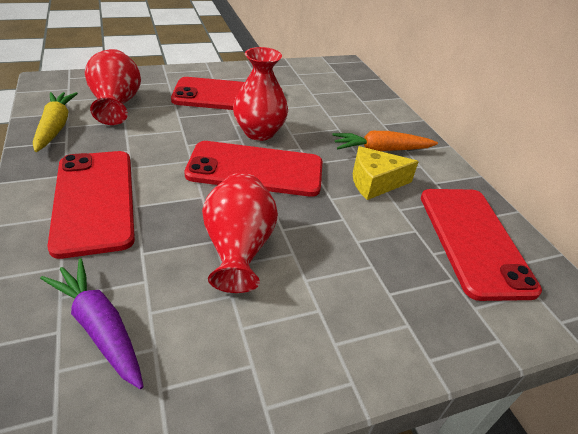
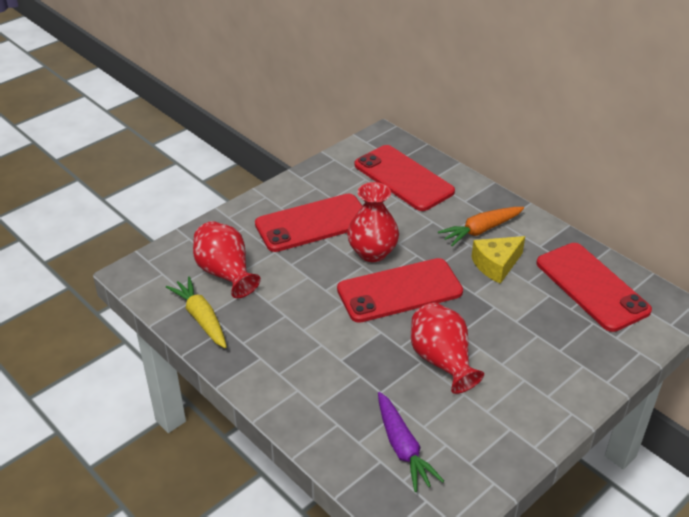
camera: 20 degrees left, 0 degrees up
(95, 200) = (307, 368): red phone -> red phone (403, 178)
(100, 327) = (402, 447): purple carrot -> purple carrot turned 135 degrees counterclockwise

